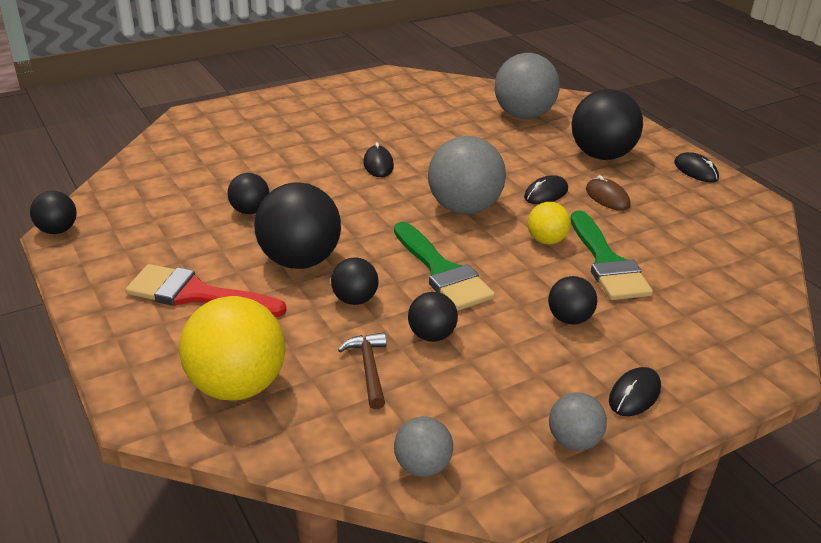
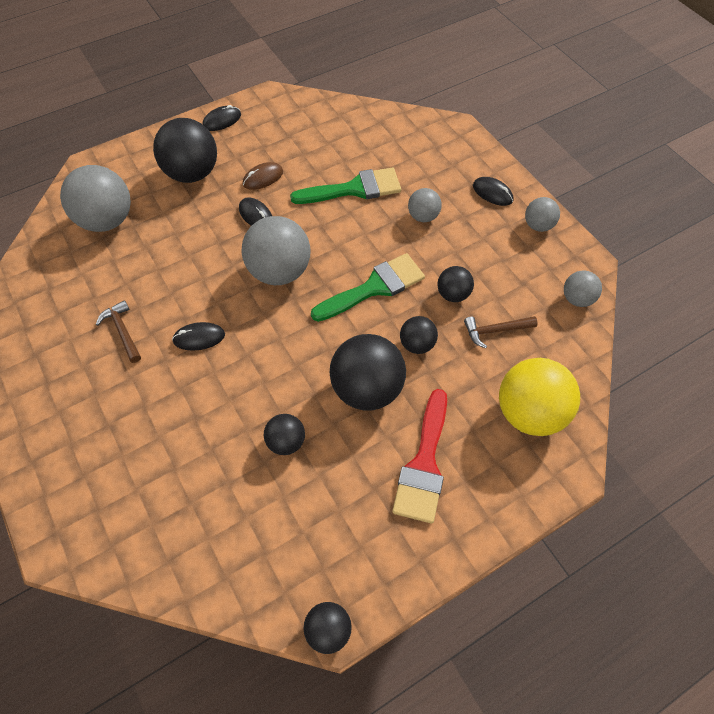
camera: 90 degrees left, 25 degrees up
(389, 129) = (122, 331): none -> brown hammer
(546, 240) = (327, 221): yellow ball -> none
(569, 319) = (423, 216): black ball -> grey ball

